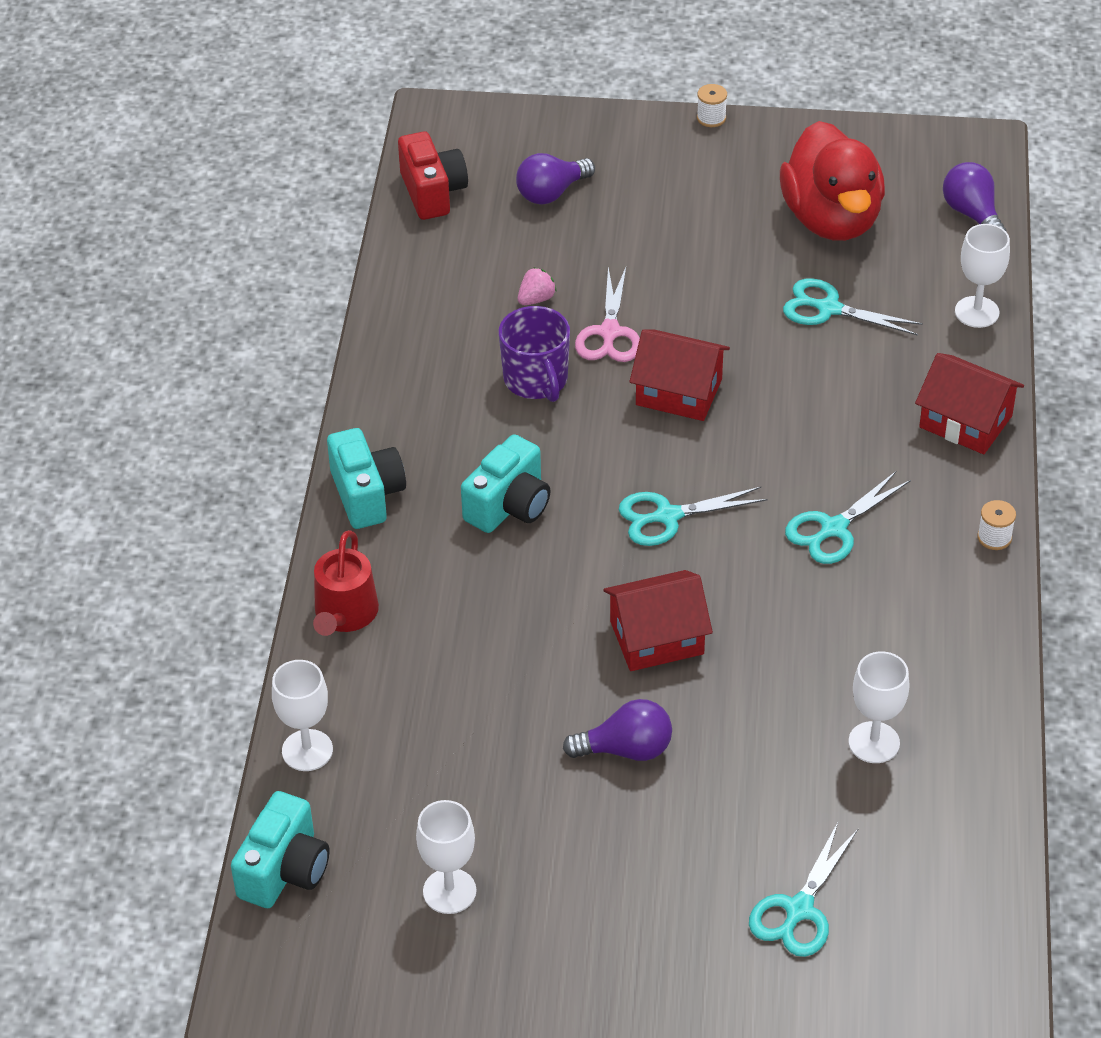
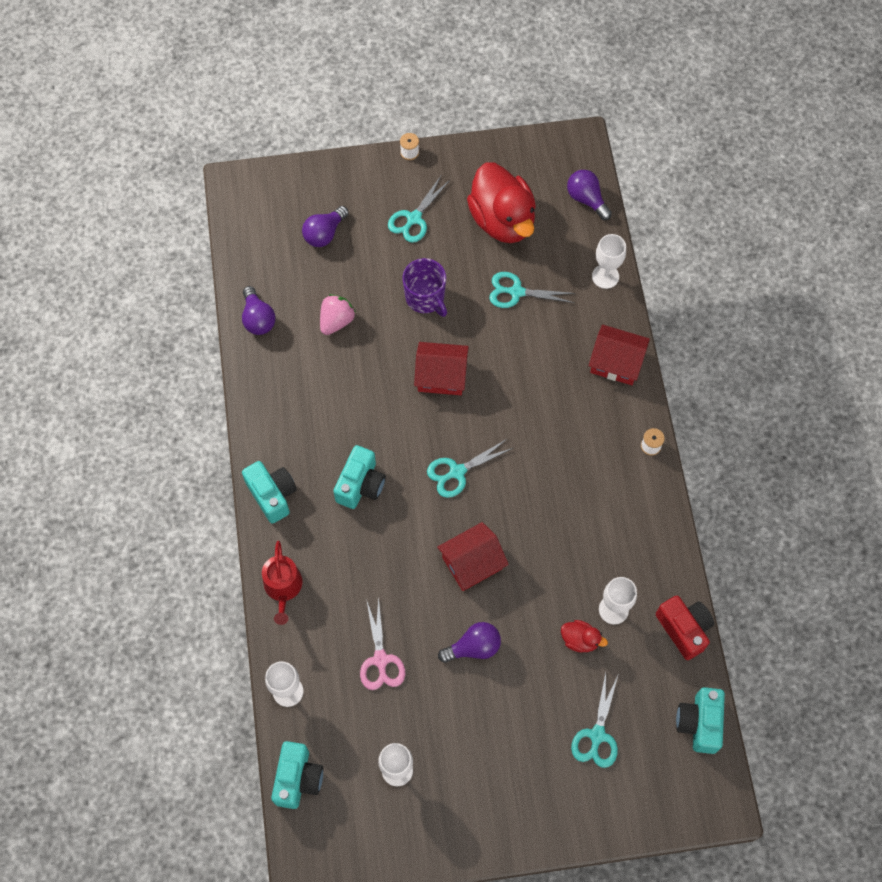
camera: 15 degrees left, 20 degrees up
(417, 277) = (258, 319): none -> purple light bulb
(433, 192) = (249, 248): red camera -> red camera (684, 629)
(536, 299) = (336, 321): pink strawberry -> pink strawberry, size x1.56
(536, 380) = (352, 385): purple mug -> purple mug (425, 298)
(609, 332) = (388, 338): pink scissors -> pink scissors (380, 660)
(806, 773) = (580, 640): none -> red duck
(834, 528) = (556, 460): turquoise scissors -> turquoise scissors (414, 218)
(980, 927) = (699, 723): none -> turquoise camera

